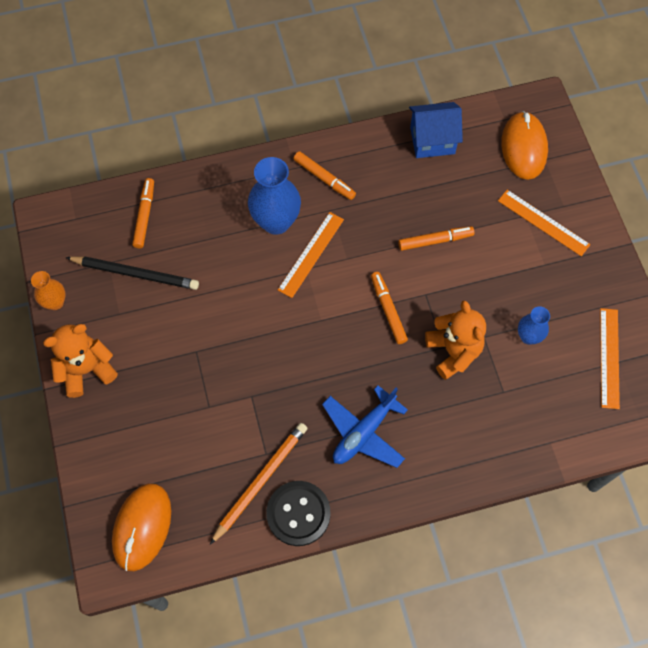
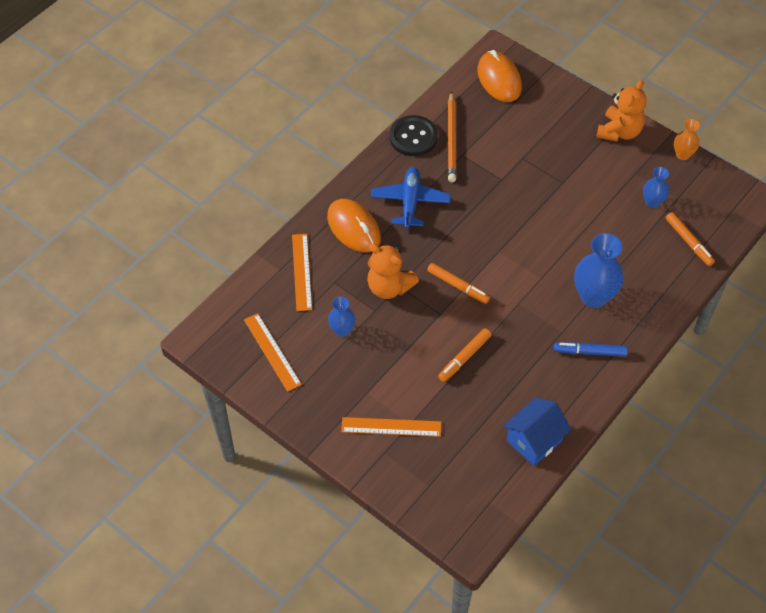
camera: 145 degrees right, 10 degrees down
(135, 274) = (652, 202): black pencil -> blue vase
(311, 254) = (546, 290): orange ruler -> orange ruler (302, 272)
(324, 178) = (589, 352): orange marker -> blue marker
(524, 147) = (454, 485): orange mouse -> orange mouse (353, 228)

